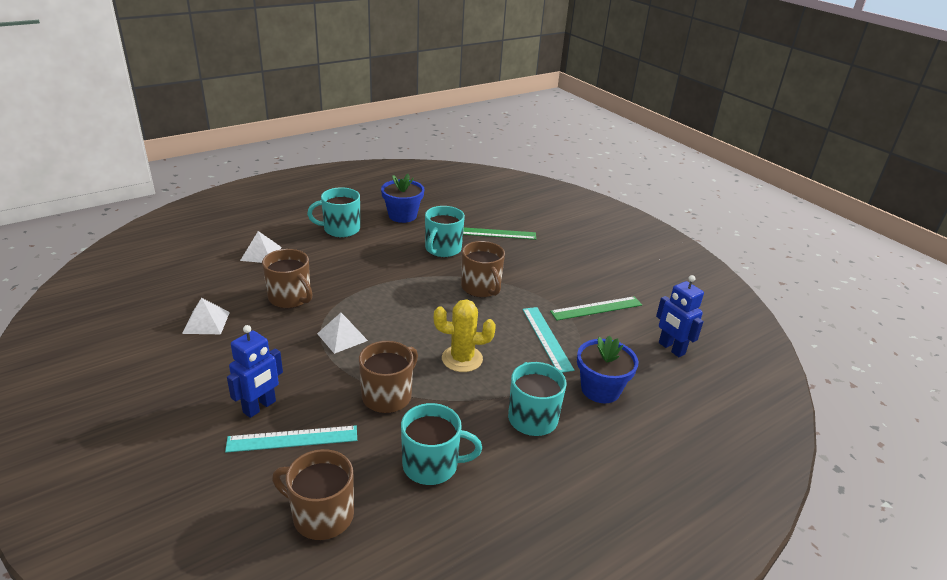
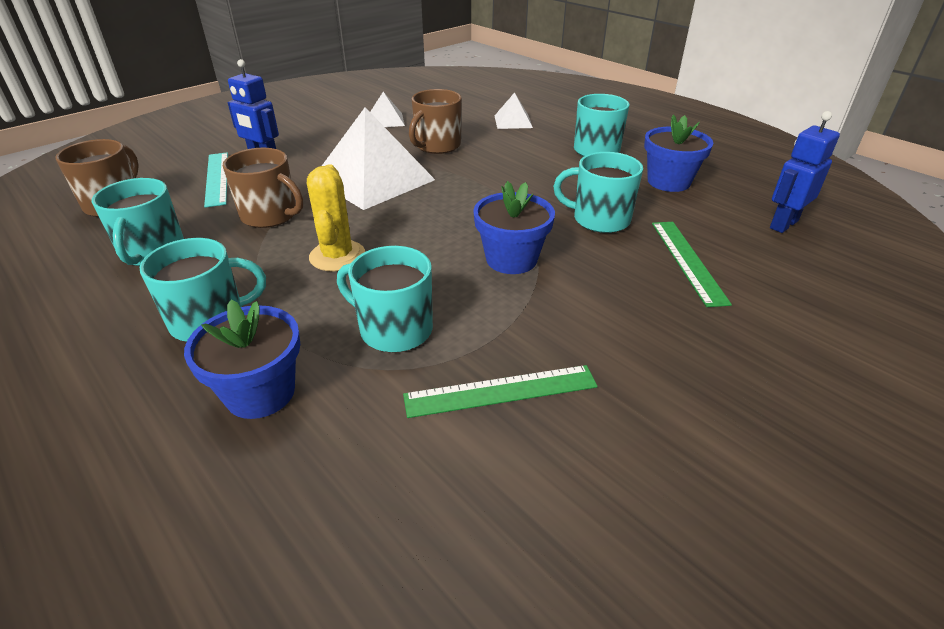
camera: 85 degrees right, 5 degrees up
(342, 337) = (373, 179): white pyramid -> white pyramid, size x2.09
(481, 288) = (511, 259): brown mug -> blue flower pot
(547, 338) = (394, 329): turquoise ruler -> turquoise mug
(596, 308) = (501, 391): green ruler -> green ruler turned 75 degrees counterclockwise
(671, 348) = (384, 515): blue robot -> blue robot (783, 224)

